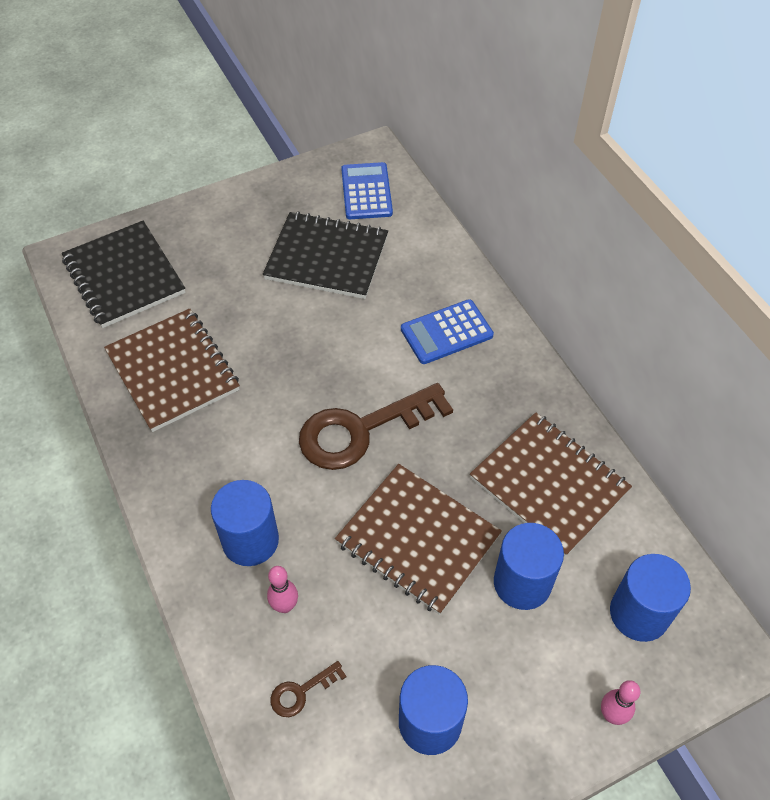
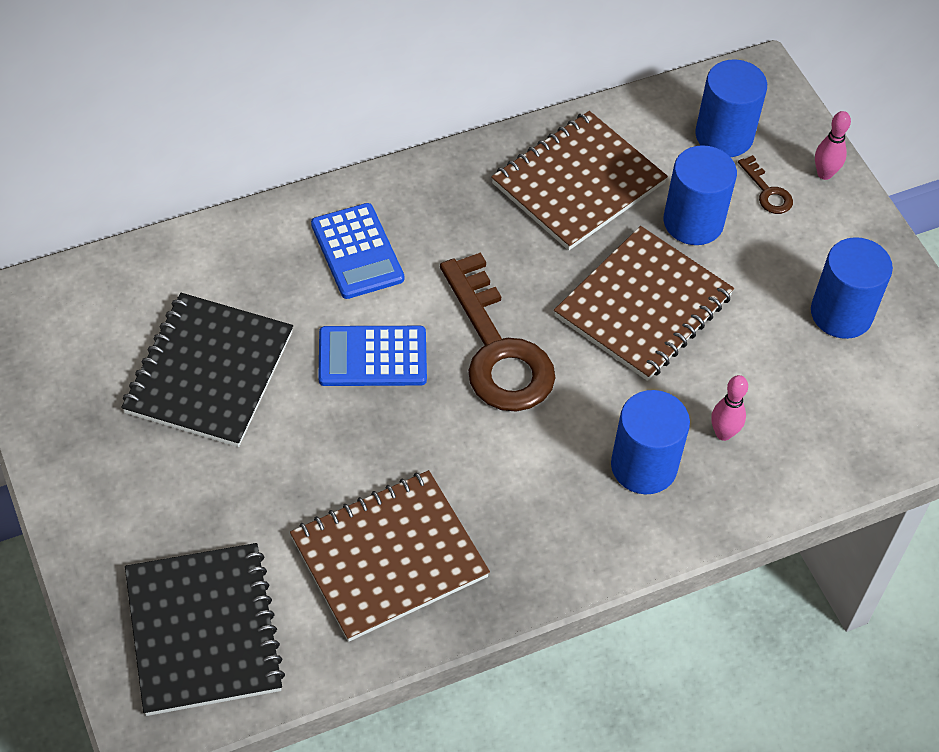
camera: 90 degrees left, 0 degrees up
(124, 276) = (203, 631): black notebook -> black notebook turned 75 degrees counterclockwise
(301, 692) = (817, 421): brown key -> brown key (767, 191)
(366, 191) = (87, 319): blue calculator -> blue calculator (372, 357)

